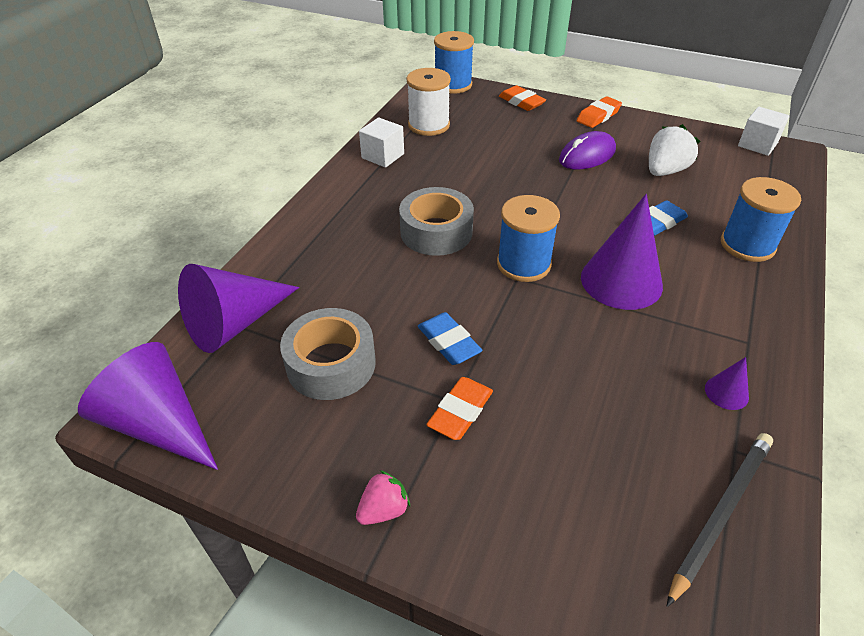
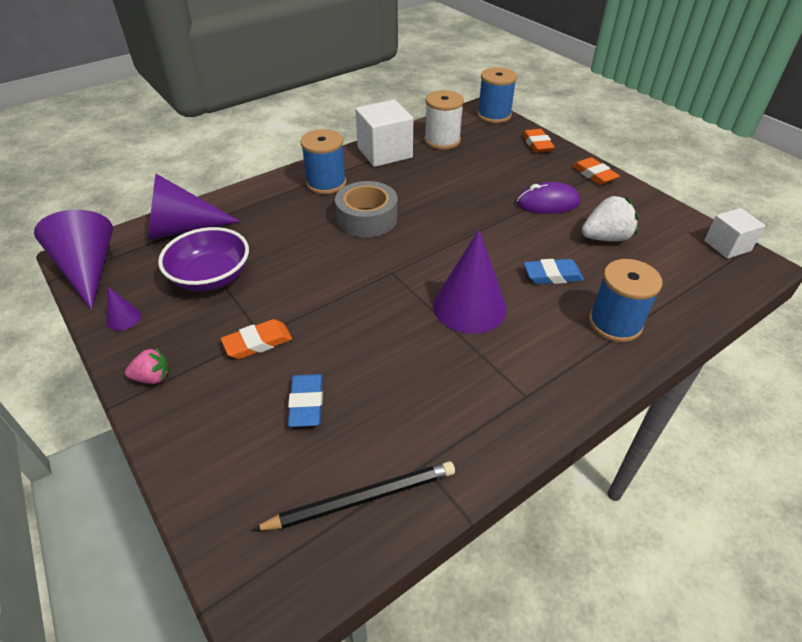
camera: 30 degrees right, 0 degrees up
(331, 364) = (211, 277): grey tape -> purple bowl
(383, 156) = (384, 152): white cube -> white cube, size x1.63
(448, 342) = (297, 296): blue eraser -> blue eraser (306, 403)
(523, 264) = (406, 265): blue spool -> blue spool (326, 183)
(598, 116) = (594, 175): orange eraser -> orange eraser turned 75 degrees clockwise
(726, 392) = (463, 422): purple cone -> purple cone (123, 318)

